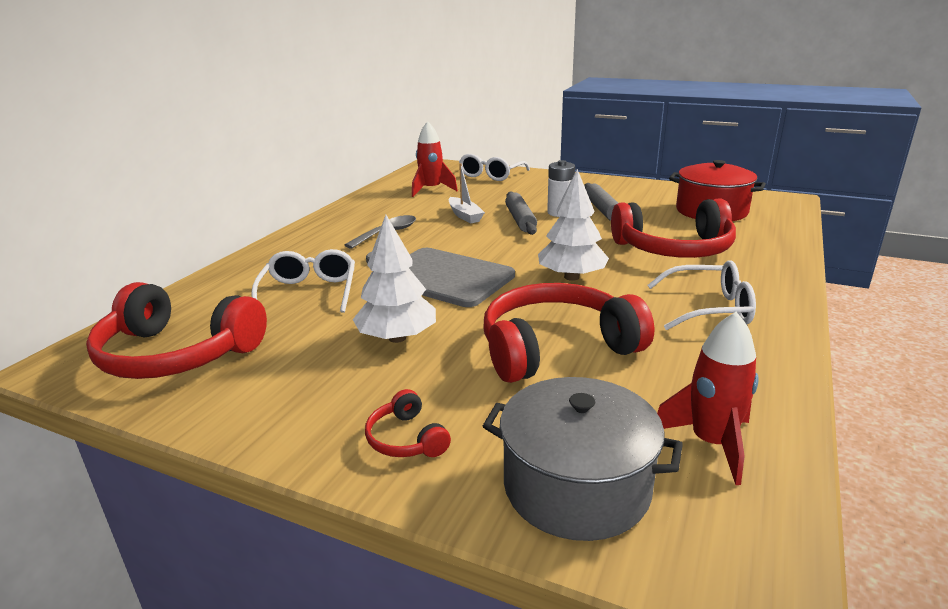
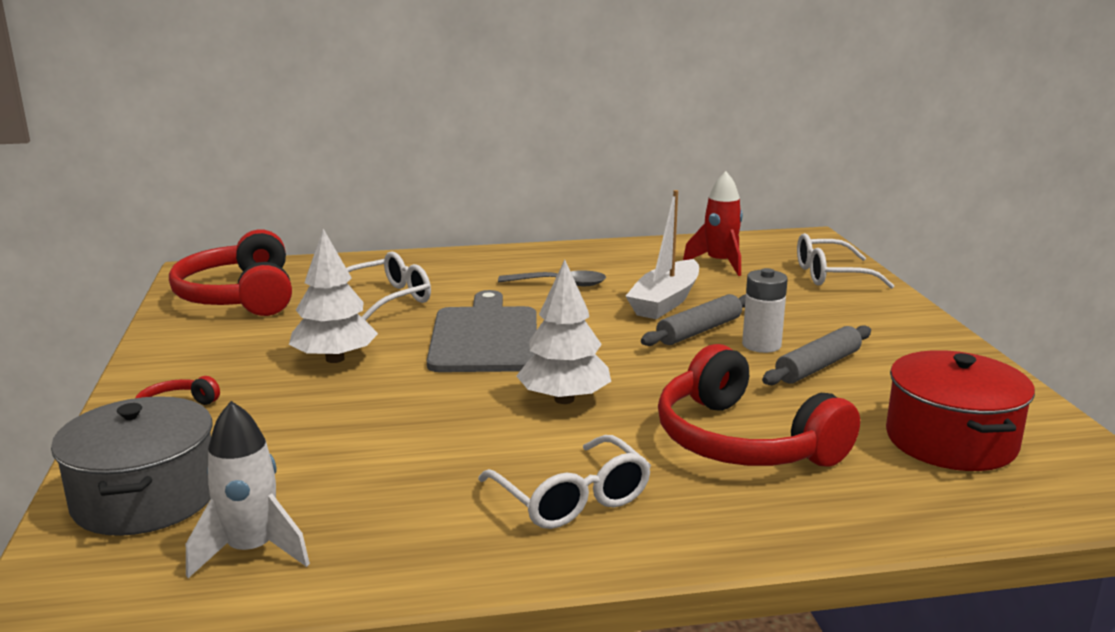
camera: 55 degrees right, 5 degrees down
(465, 216) = (665, 301): white boat -> white boat, size x1.56
(556, 348) = (381, 432): red headphones -> none
(711, 443) = (251, 551): red rocket -> white rocket

